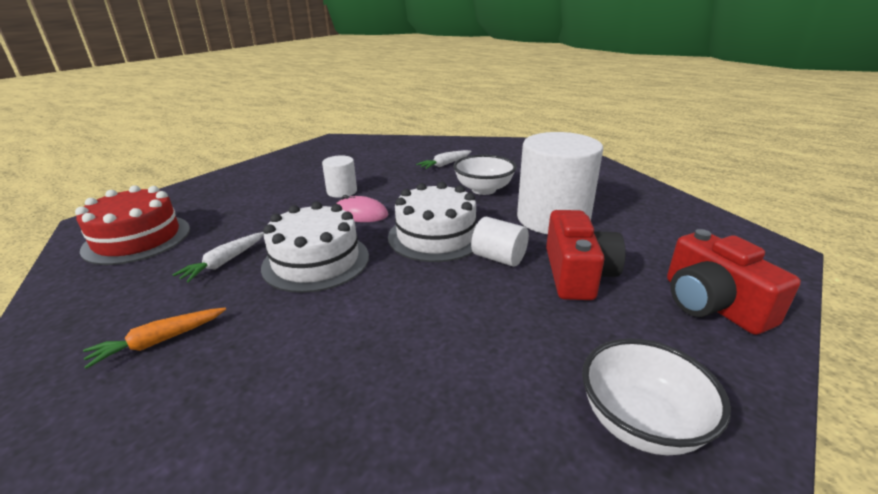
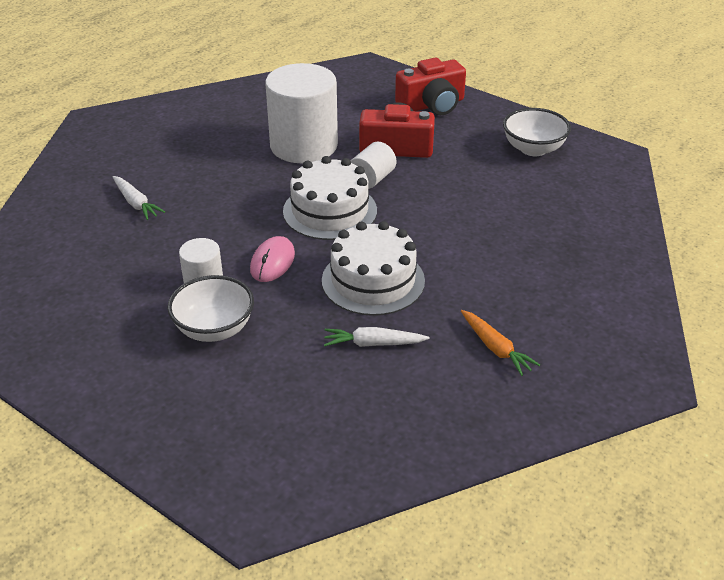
camera: 90 degrees left, 10 degrees up
(137, 239) = (313, 439): red cake -> none
(224, 262) = (373, 344): white carrot -> white carrot turned 150 degrees clockwise
(483, 189) = (226, 179): white bowl -> white bowl (214, 329)

